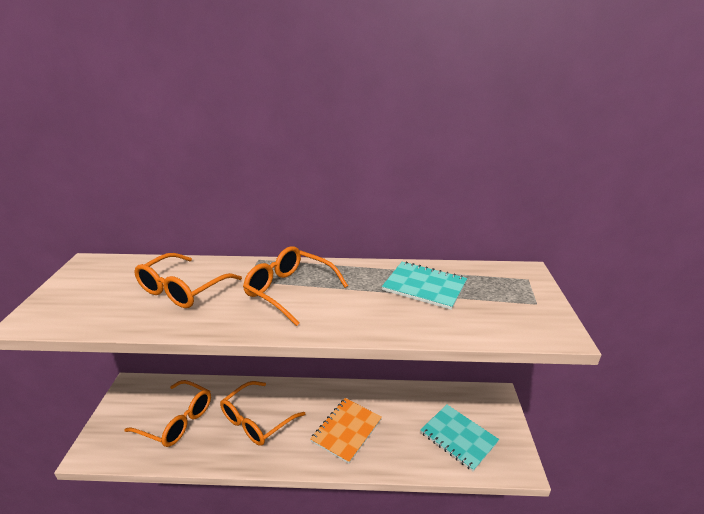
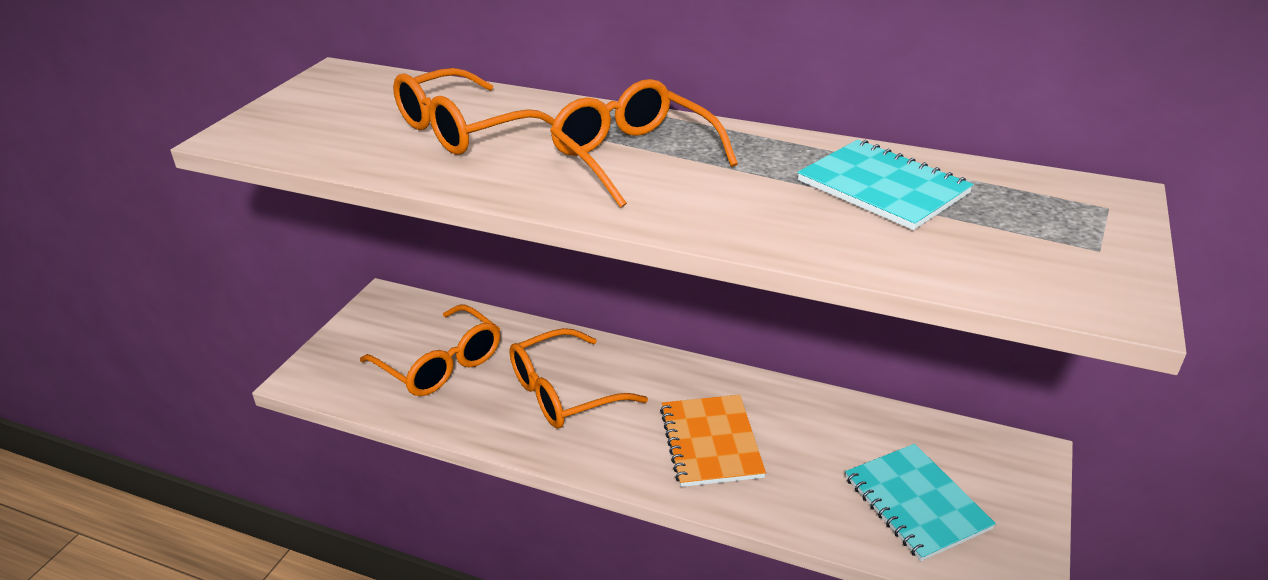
camera: 20 degrees right, 5 degrees up
(346, 430) = (710, 442): orange notebook -> orange notebook turned 60 degrees counterclockwise

